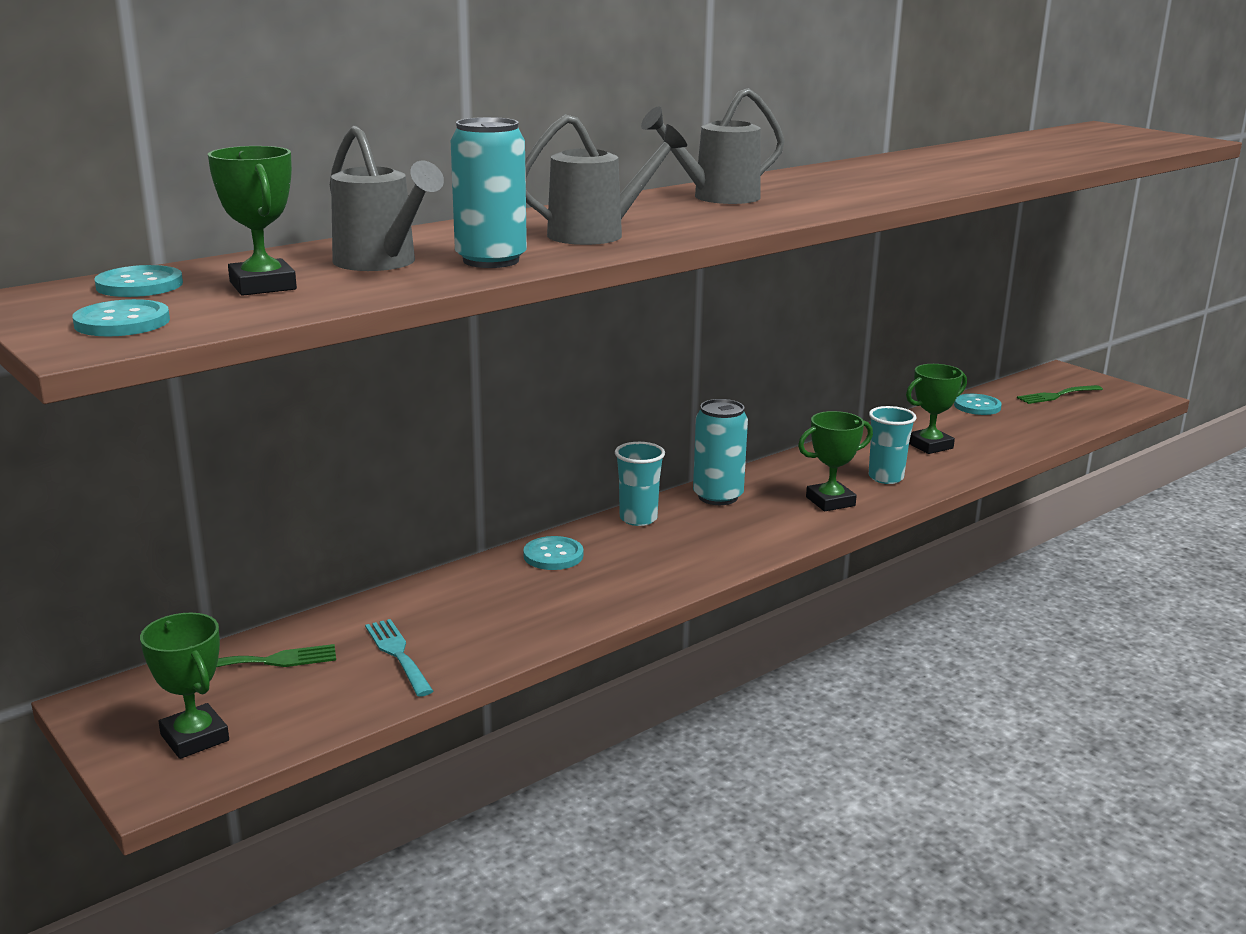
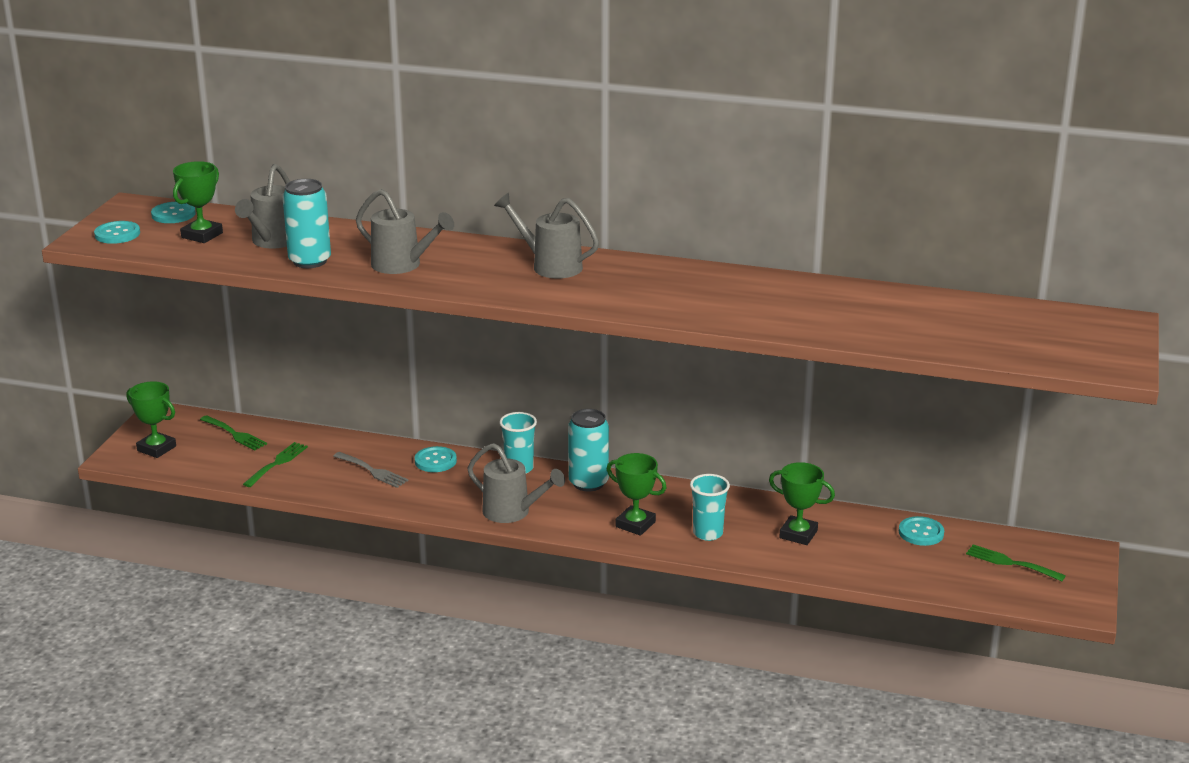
camera: 55 degrees right, 5 degrees up
(194, 738) = (156, 448): green trophy -> green trophy turned 75 degrees counterclockwise
(398, 654) = (277, 463): turquoise fork -> green fork
(519, 598) = (373, 471): none -> grey fork
(728, 550) = (512, 512): none -> grey watering can

